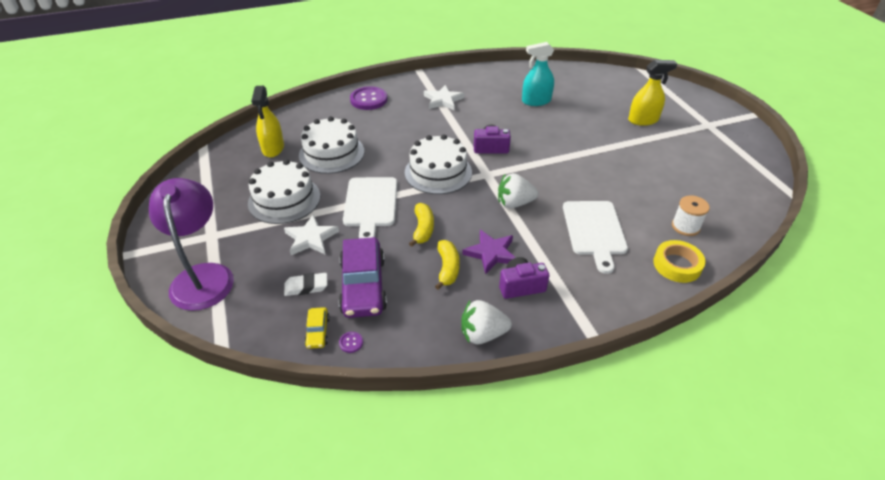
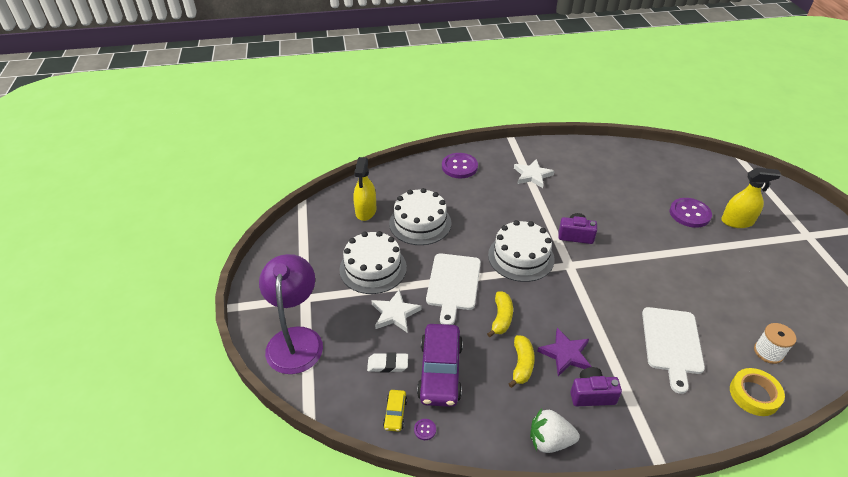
camera: 10 degrees right, 0 degrees up
(514, 203) = (594, 301): white strawberry -> none
(536, 101) = (626, 186): turquoise spray bottle -> none
(598, 118) = (689, 214): none -> purple button

